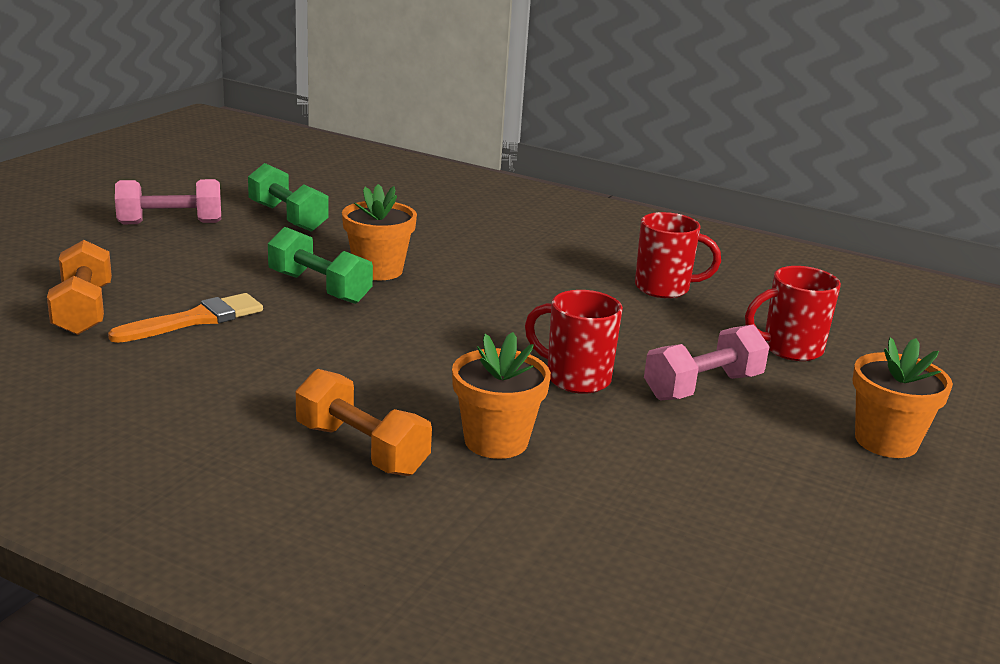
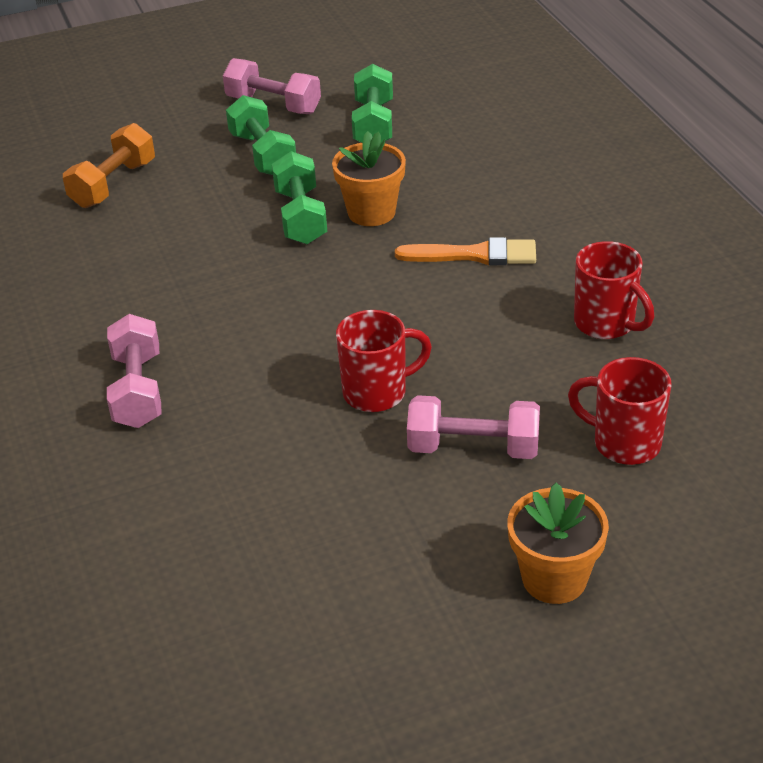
camera: 45 degrees right, 15 degrees up
(195, 320) = (174, 220): orange brush -> orange brush (475, 255)
(214, 256) = (263, 155): none -> green dumbbell
(361, 449) = (138, 390): orange dumbbell -> pink dumbbell
(496, 441) = (235, 425): orange flower pot -> none
(575, 378) = (377, 392): red mug -> red mug turned 90 degrees clockwise

